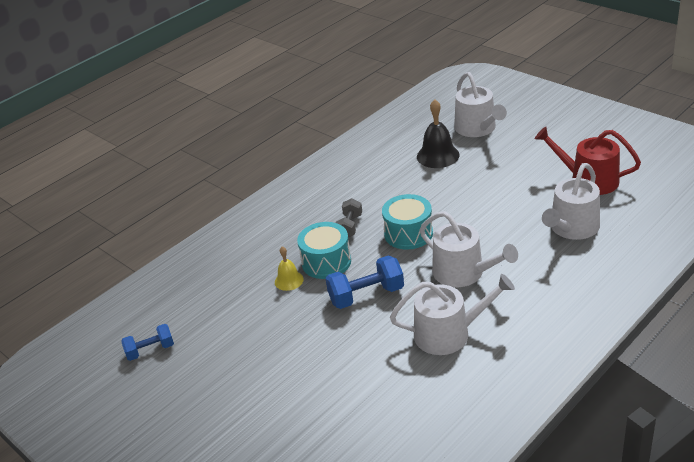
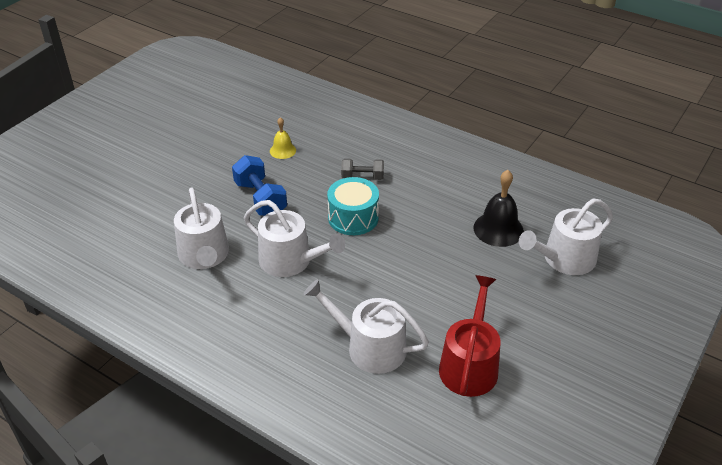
camera: 75 degrees right, 5 degrees up
(150, 350) = (203, 94): blue dumbbell -> none
(326, 262) = (308, 169): turquoise drum -> none
(463, 273) = (291, 261): white watering can -> white watering can turned 90 degrees counterclockwise

